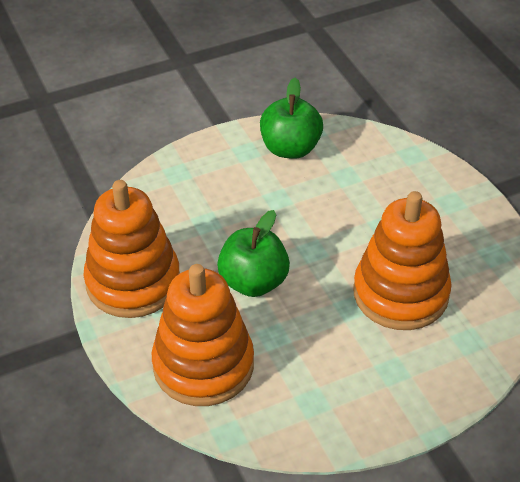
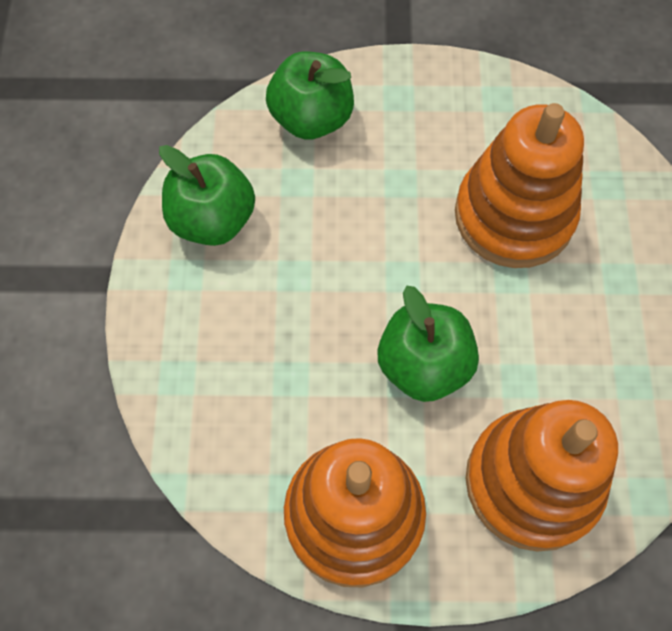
camera: 65 degrees left, 20 degrees up
(399, 165) = (311, 118): none -> green apple

